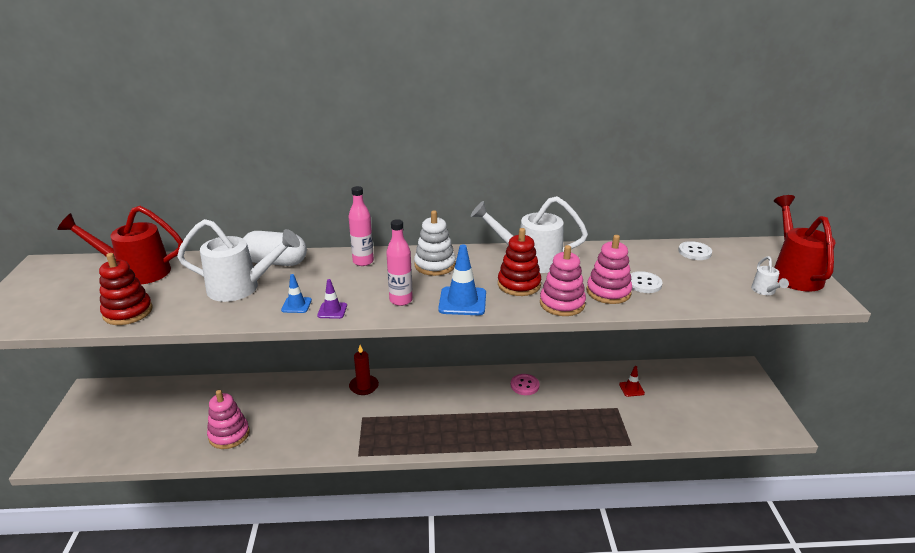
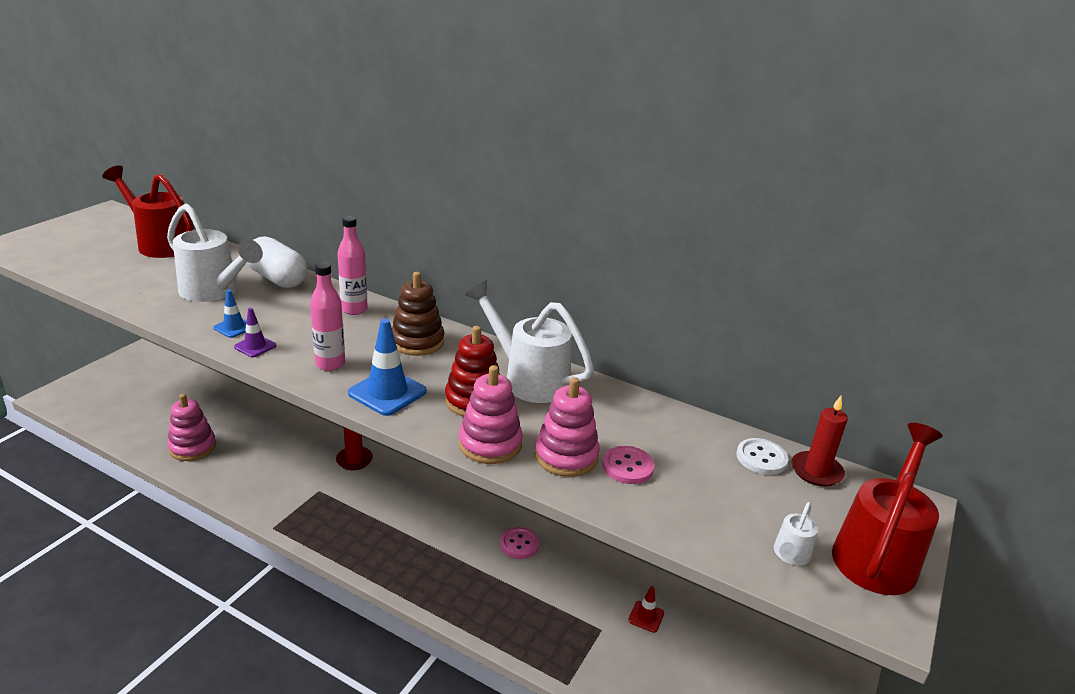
camera: 30 degrees right, 0 degrees up
(128, 312) = (103, 277): red stacking toy -> none
(435, 265) = (417, 342): white stacking toy -> brown stacking toy
(644, 283) = (627, 466): white button -> pink button
(724, 248) = (816, 471): none -> red candle

